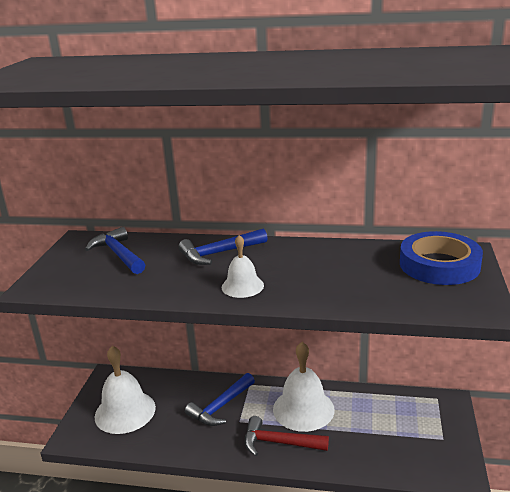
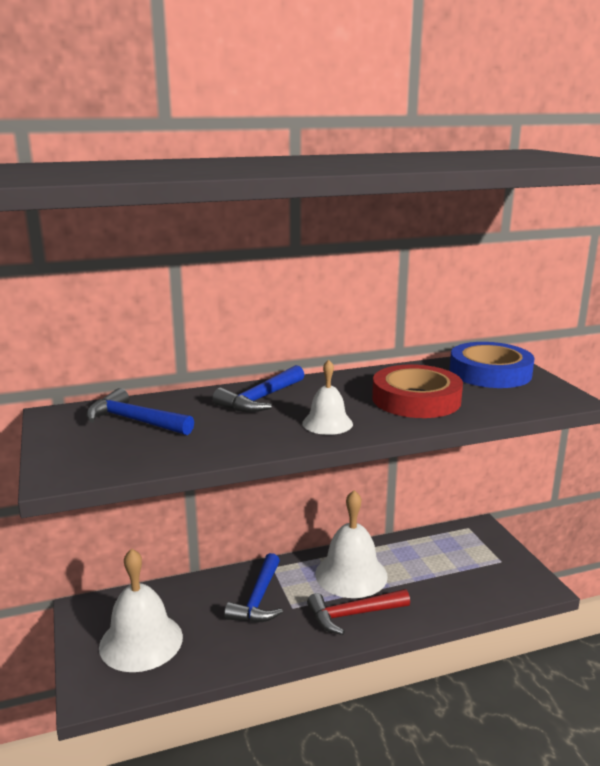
camera: 30 degrees left, 5 degrees down
(338, 279) = (416, 399): none -> red tape

